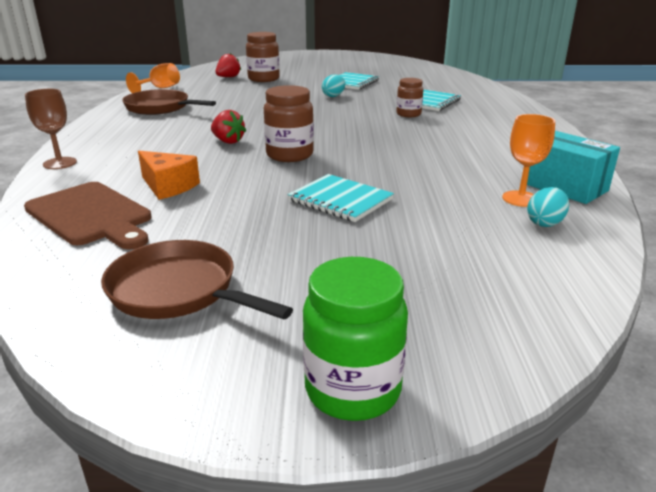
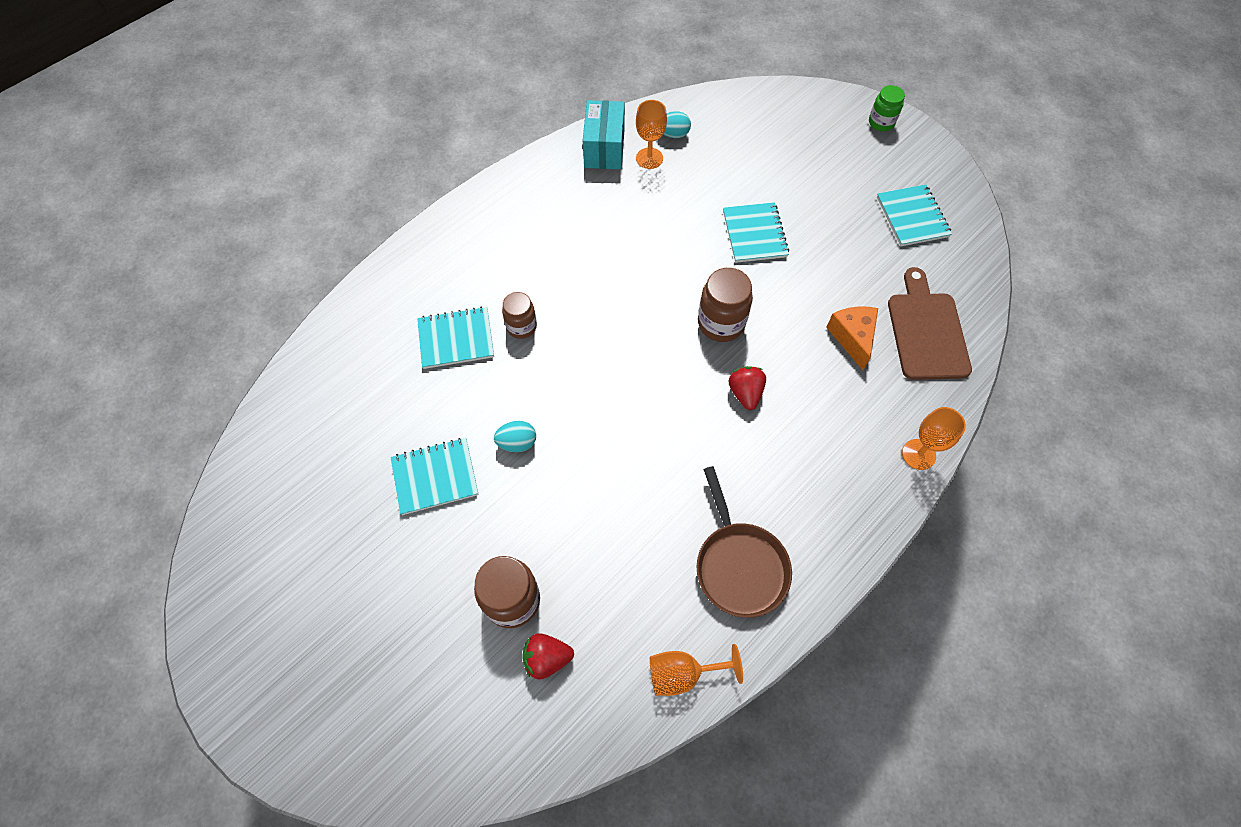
camera: 135 degrees left, 35 degrees up
(60, 163) = (918, 454): brown goblet -> orange goblet
(179, 291) = (912, 217): brown pan -> turquoise notebook
(352, 389) = (881, 123): green jar -> green jar, size x0.64

